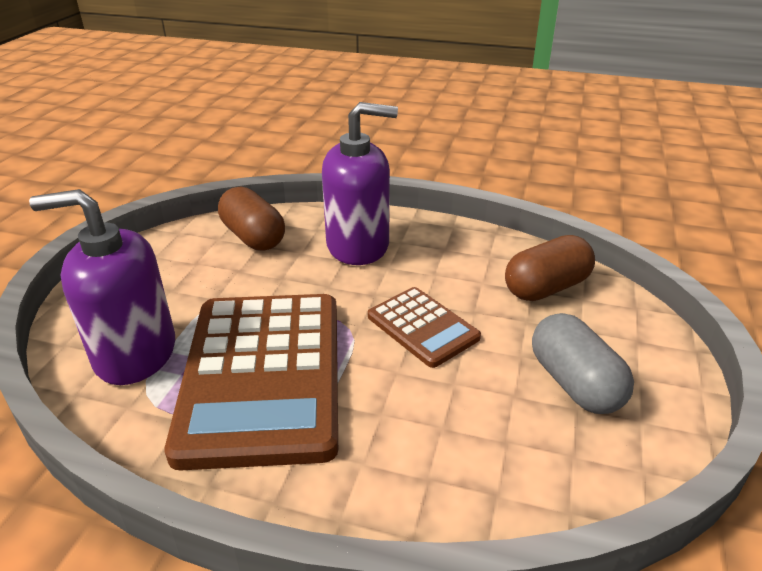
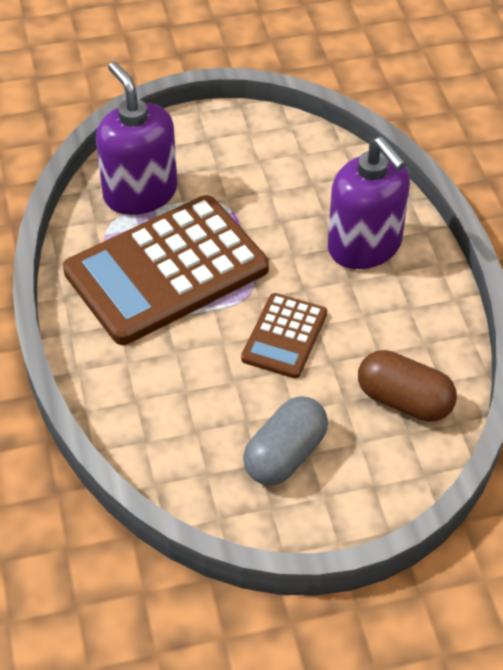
camera: 60 degrees right, 15 degrees up
(253, 237) = (321, 173): brown capsule -> none

